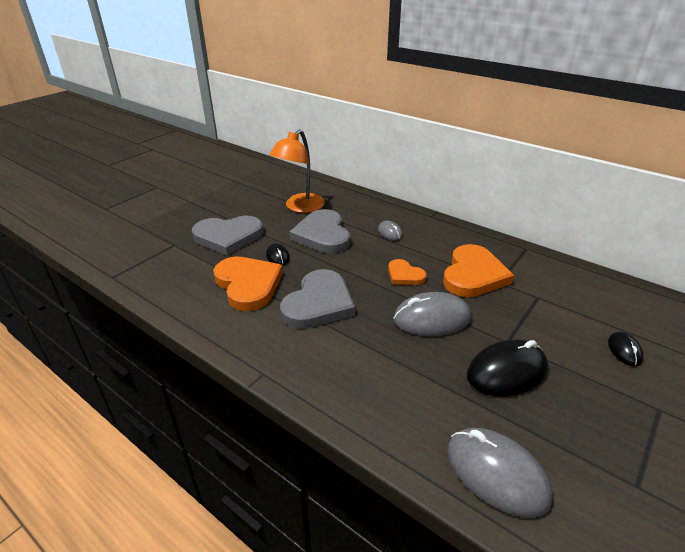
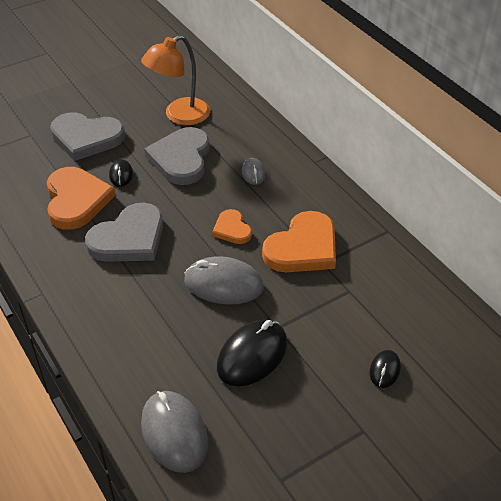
camera: 20 degrees right, 10 degrees up
(506, 372) = (252, 355): black mouse -> black mouse turned 45 degrees counterclockwise

